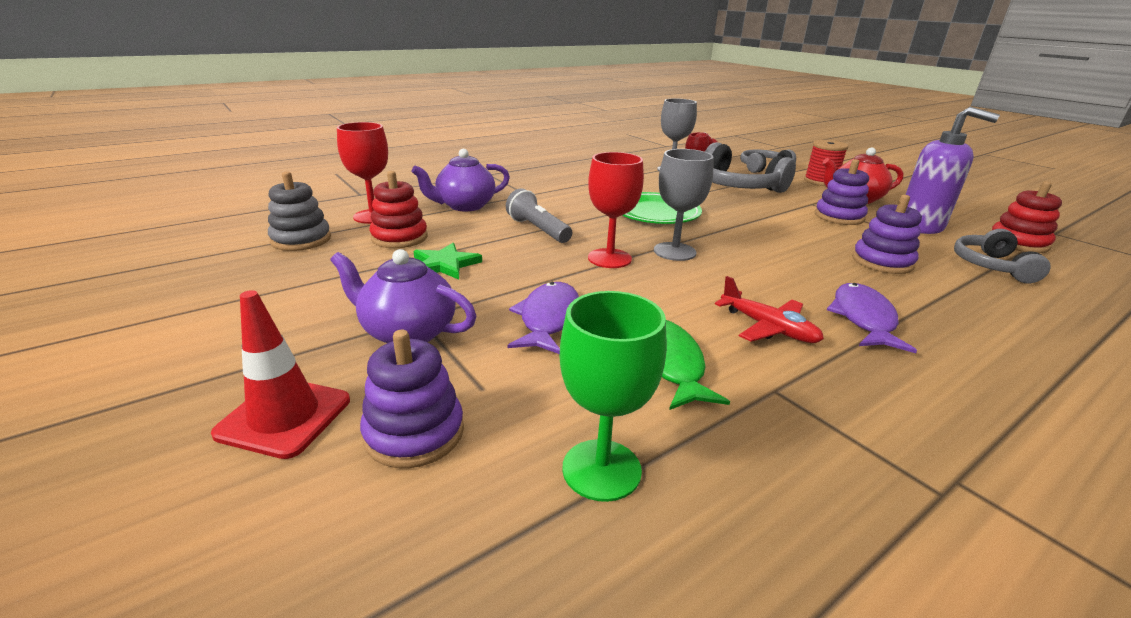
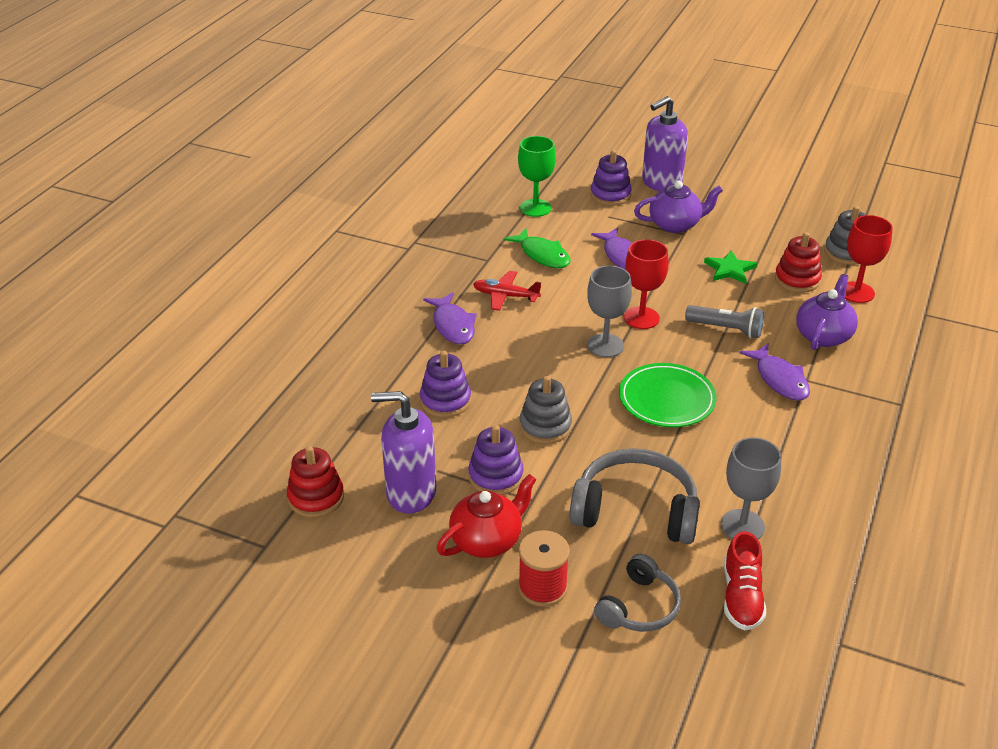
camera: 150 degrees right, 10 degrees up
(284, 417) = (661, 183): red traffic cone -> purple soap dispenser
(548, 199) = (779, 379): none -> purple fish
(780, 226) = (545, 426): none -> grey stacking toy
(991, 266) = (354, 434): grey headphones -> none

